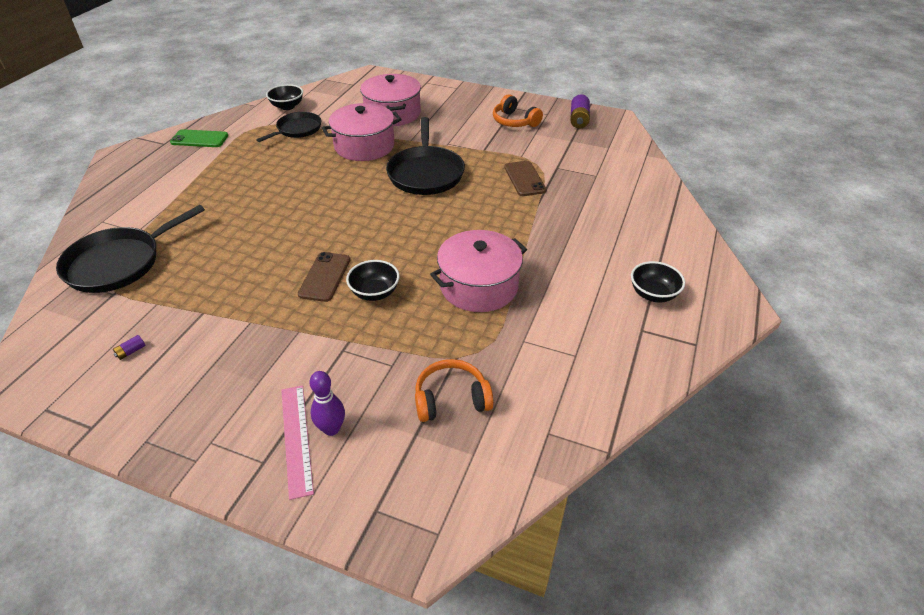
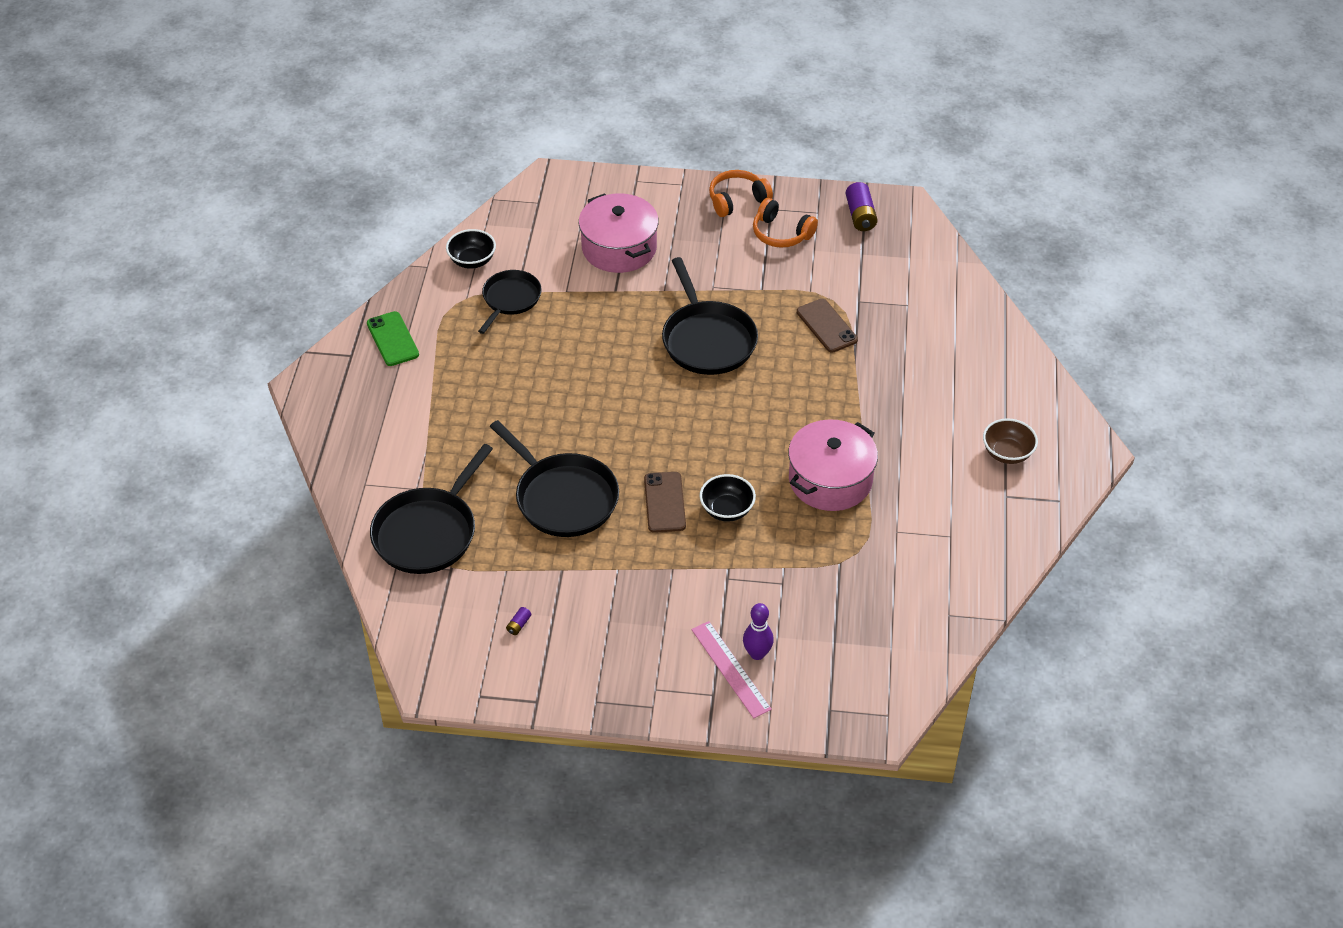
camera: 15 degrees left, 5 degrees up
(199, 139) = (392, 339): green phone -> green phone turned 75 degrees clockwise
(244, 258) = (563, 498): none -> black pan
(364, 146) = (611, 310): pink pot -> none
(451, 399) = (852, 603): orange headphones -> orange headphones (737, 200)
(653, 294) = (1007, 453): black bowl -> brown bowl

